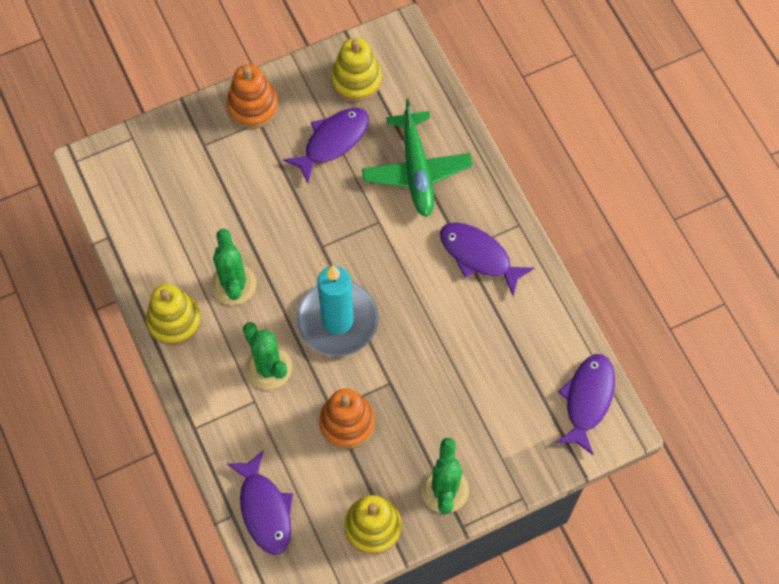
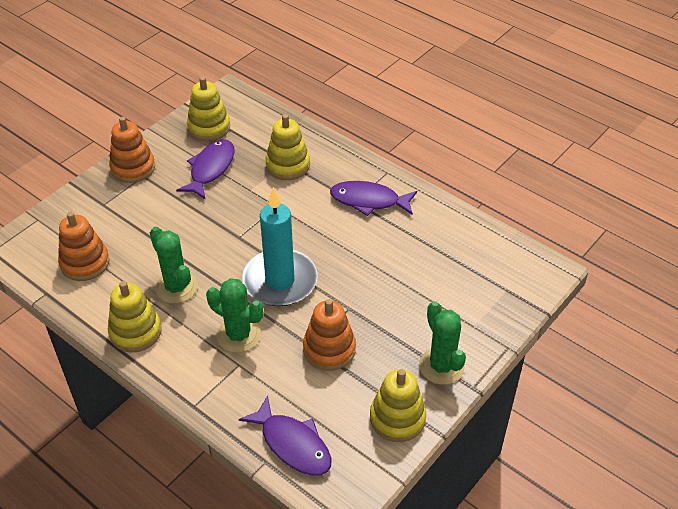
camera: 25 degrees left, 20 degrees down
(158, 215) = (85, 263): none -> orange stacking toy
(416, 170) = (287, 165): green plane -> yellow stacking toy
(587, 399) = (513, 261): purple fish -> none

